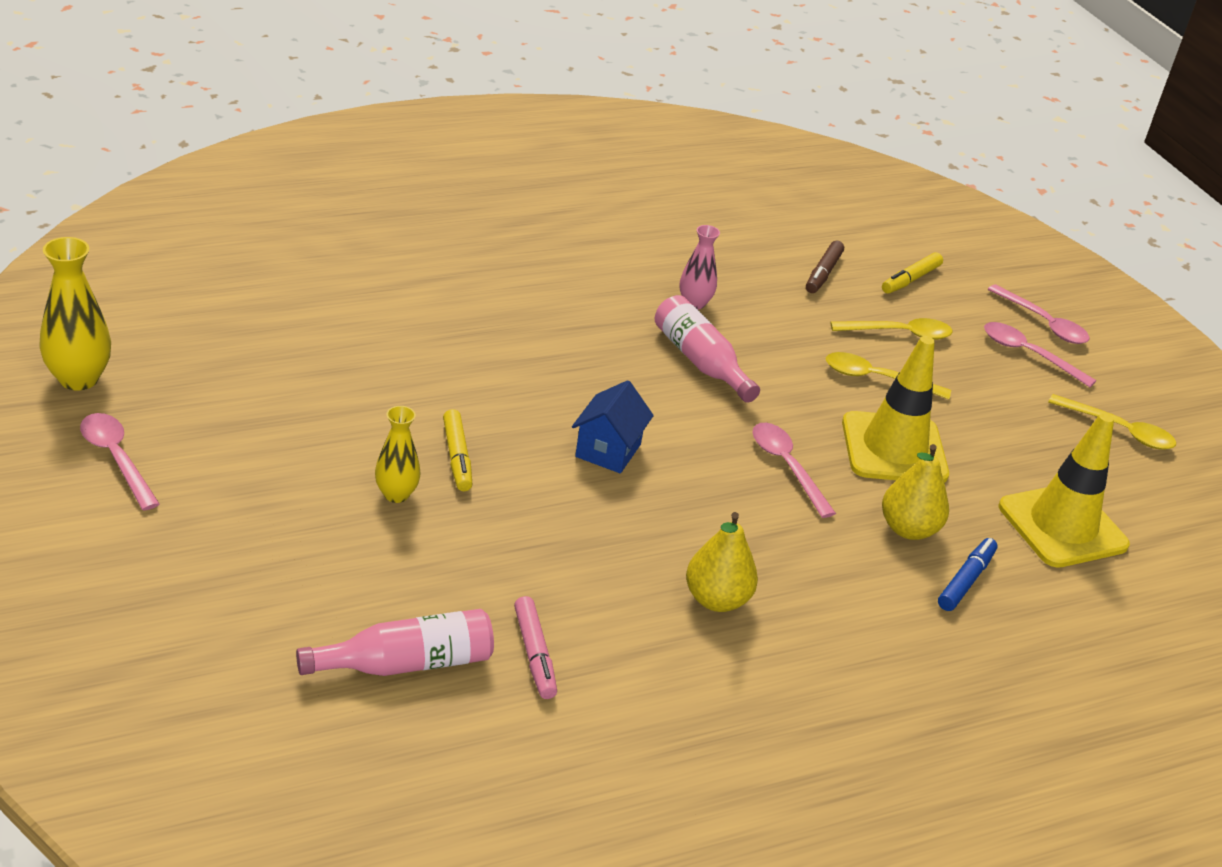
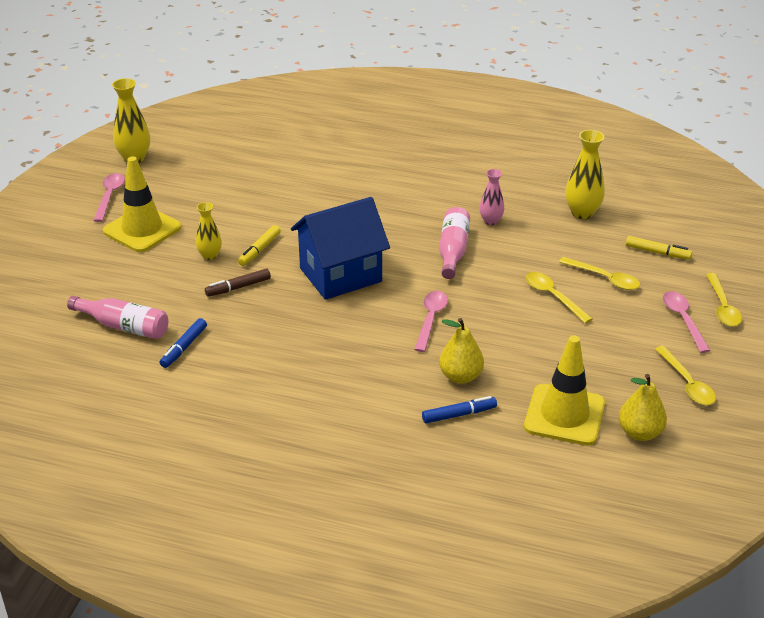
camera: 45 degrees right, 0 degrees up
(534, 654) = (184, 347): pink marker -> blue marker
(608, 450) = (340, 275): blue house -> blue house, size x1.91
(716, 599) = (304, 363): yellow pear -> yellow pear (640, 433)
(778, 256) = (582, 213): none -> yellow vase
(823, 273) = (599, 231): brown marker -> brown marker (238, 287)
(894, 449) = (511, 335): yellow traffic cone -> yellow traffic cone (142, 229)
(910, 280) = (657, 252): yellow marker -> yellow marker turned 150 degrees counterclockwise
(1043, 323) = (722, 307): pink spoon -> yellow spoon

